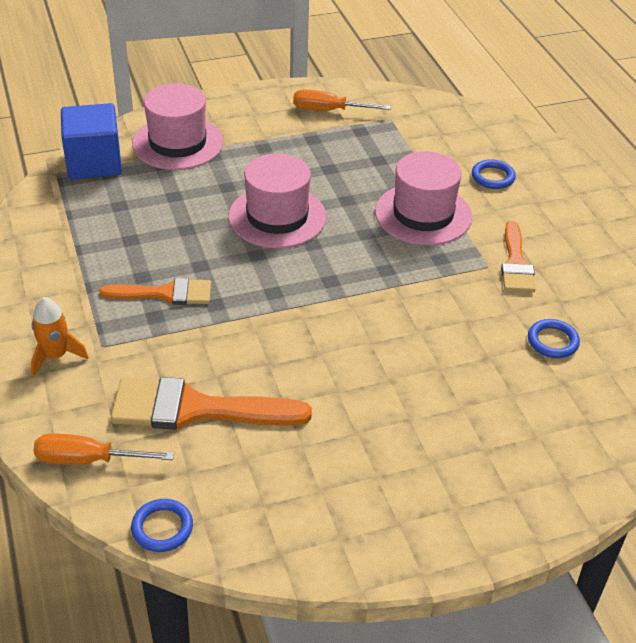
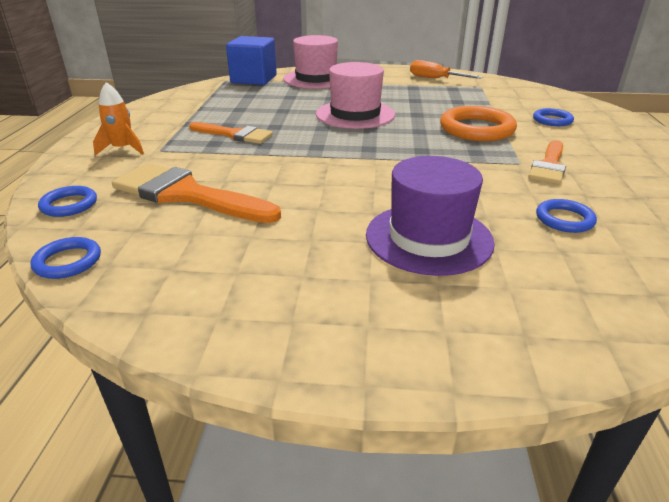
camera: 25 degrees right, 10 degrees down
(87, 460) = (69, 205): orange screwdriver -> blue ring
(423, 214) = (476, 129): pink hat -> orange ring
(454, 400) = (428, 238): none -> purple hat

